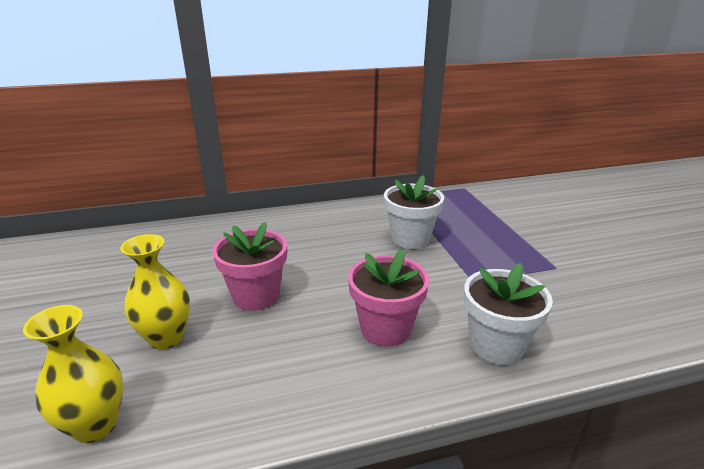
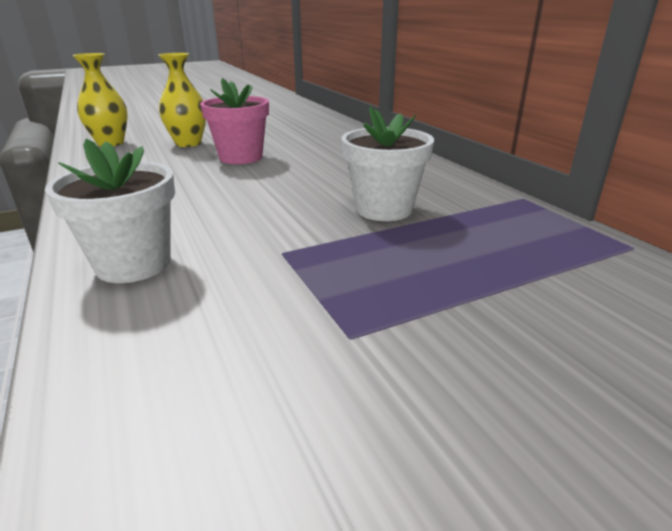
camera: 80 degrees right, 0 degrees up
(385, 328) = (183, 205): pink flower pot -> none

